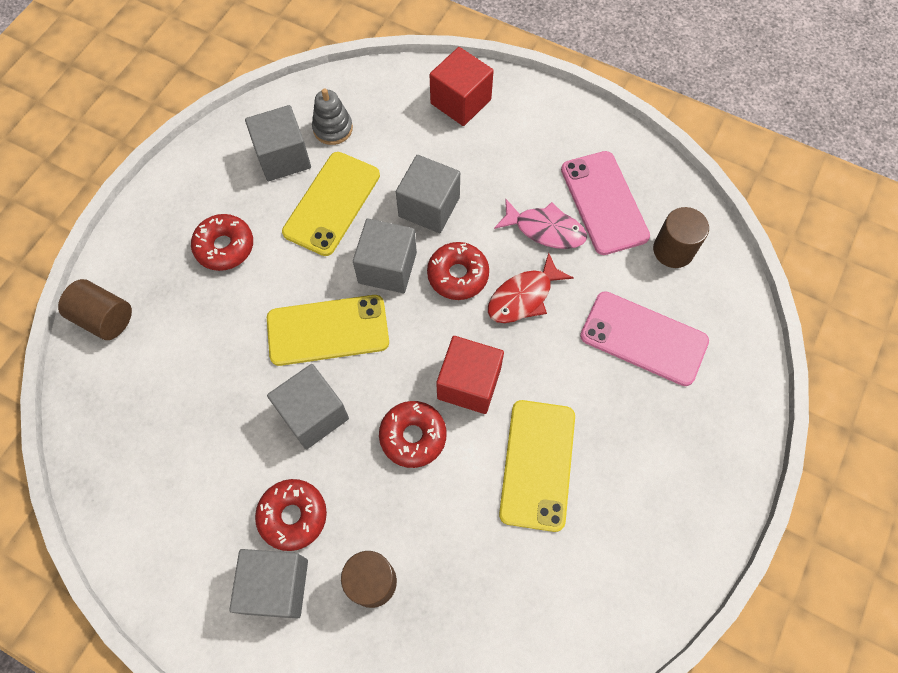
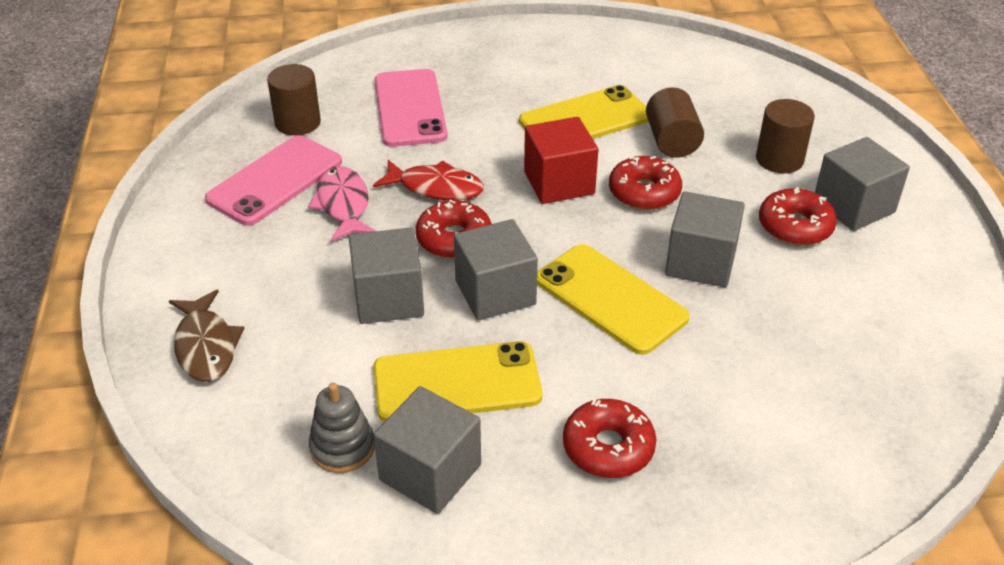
camera: 125 degrees left, 25 degrees down
(104, 318) = (812, 503): brown cylinder -> brown cylinder (672, 141)
(460, 101) = (206, 346): red cube -> brown fish

